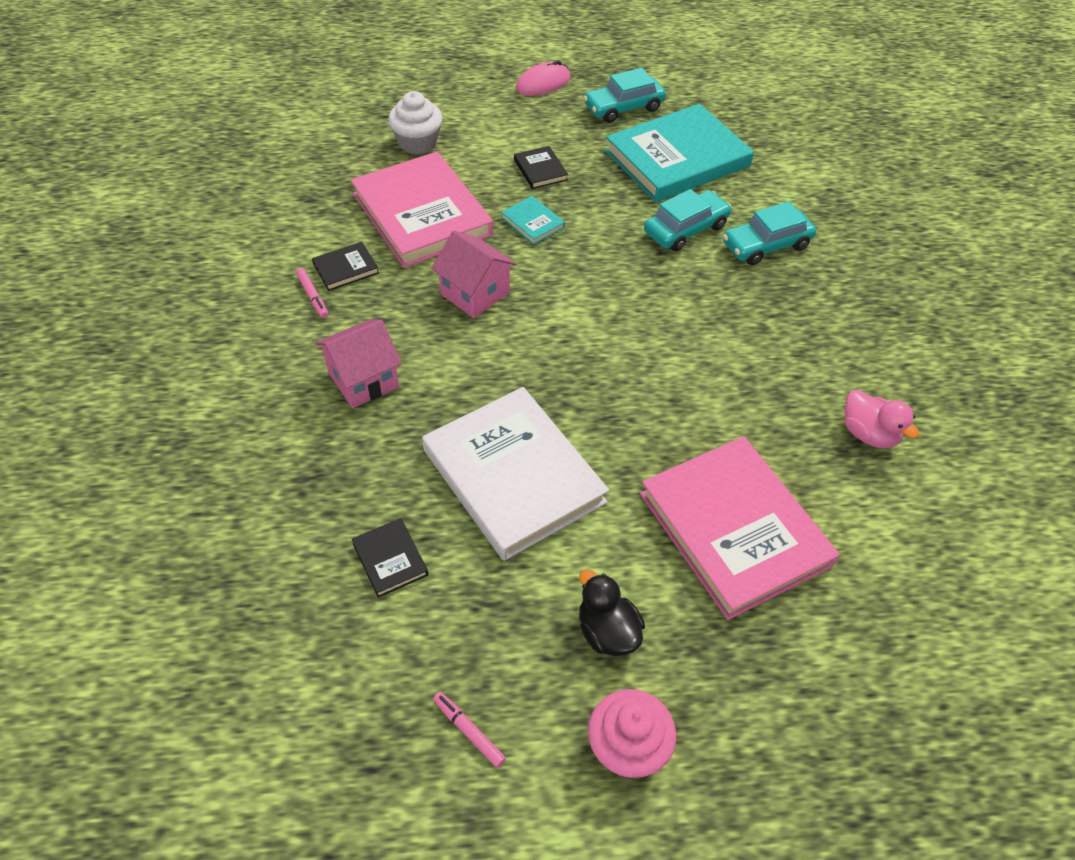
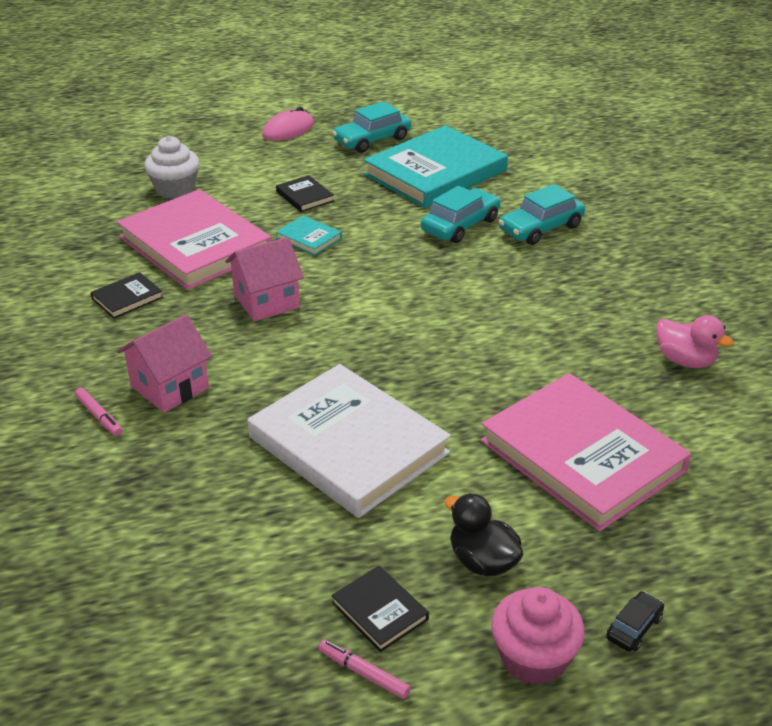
camera: 10 degrees left, 15 degrees down
(312, 296) = (98, 325): pink marker -> pink marker (99, 416)
(390, 559) = (238, 536): black book -> black book (379, 611)
(475, 293) = (266, 301): pink house -> pink house turned 60 degrees counterclockwise
(731, 734) = (634, 627): none -> black car

